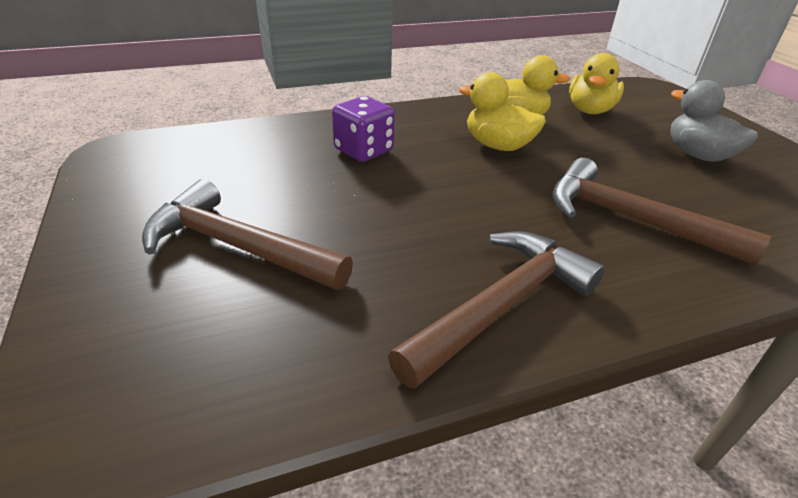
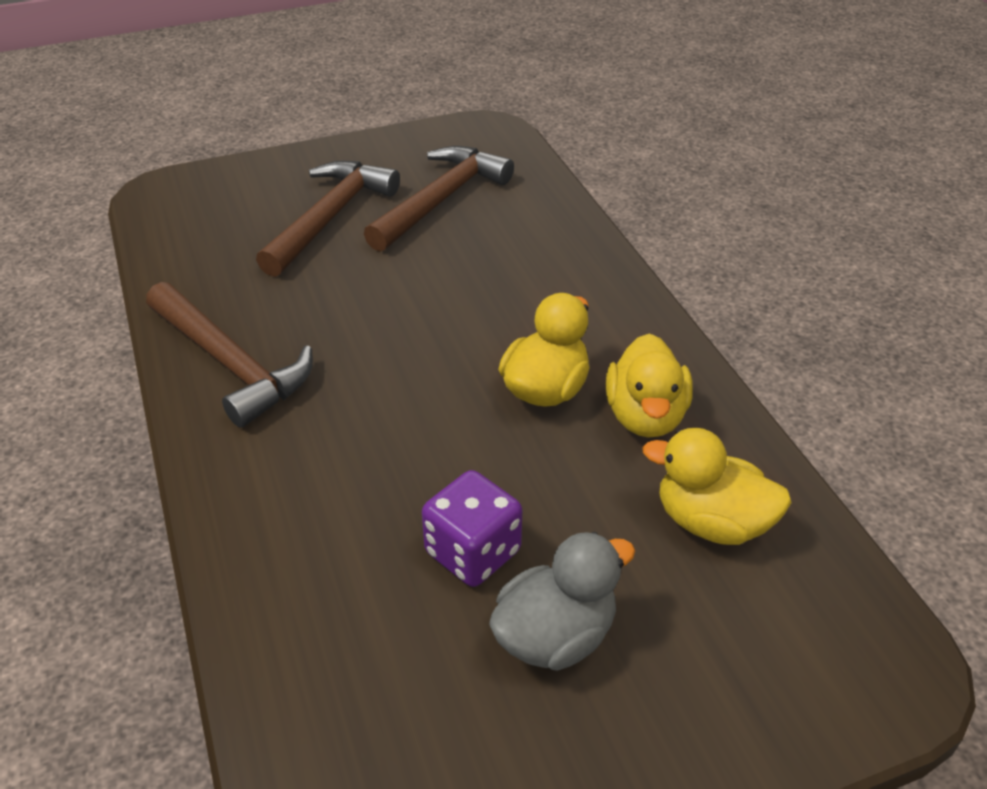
camera: 90 degrees right, 5 degrees up
(363, 150) = (512, 274): purple dice -> purple dice (473, 552)
(630, 219) = (362, 490): brown hammer -> brown hammer (441, 200)

